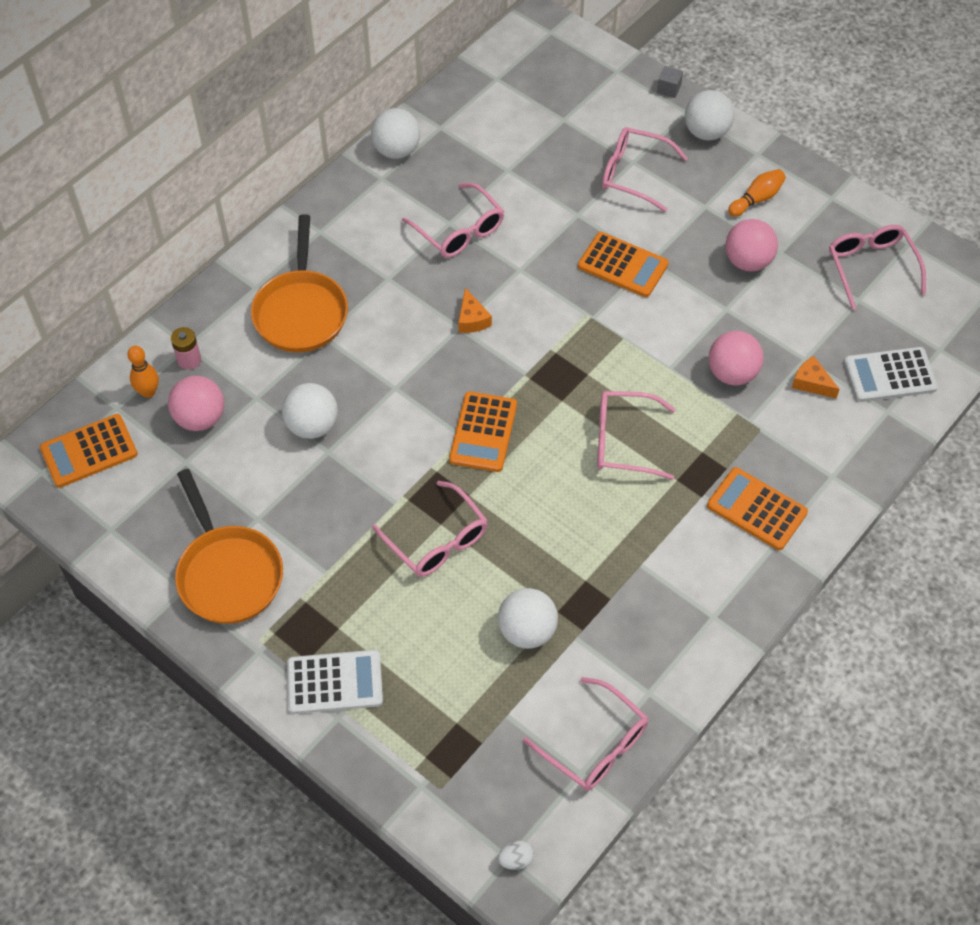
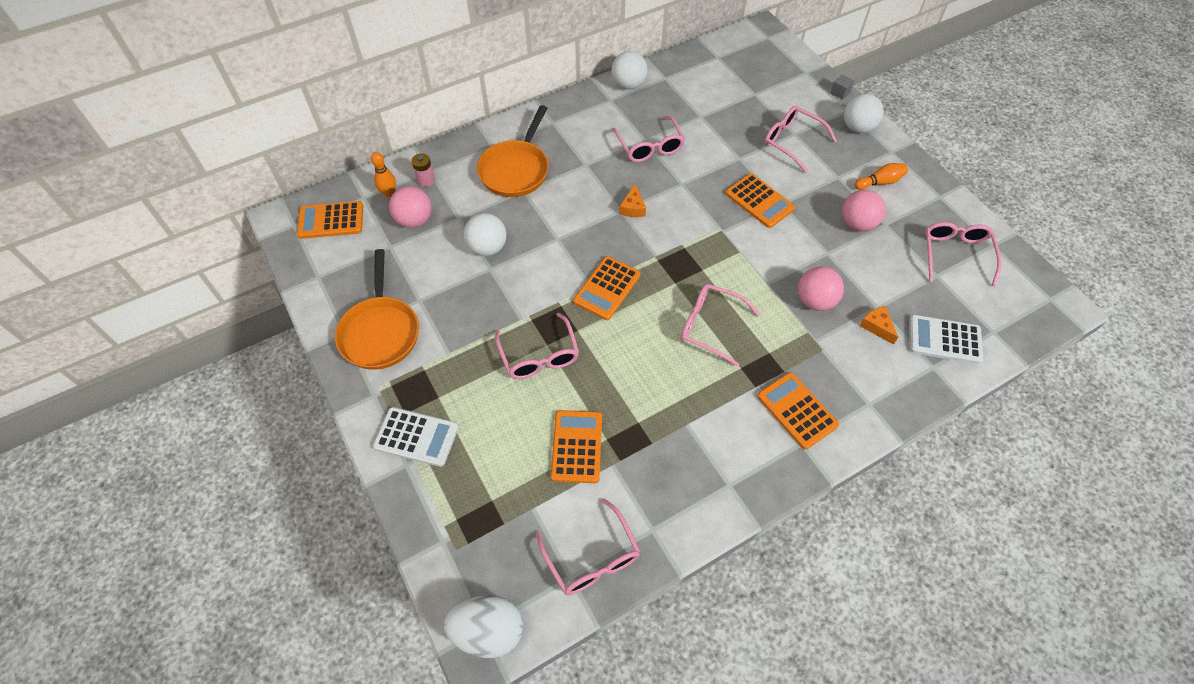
camera: 20 degrees right, 0 degrees up
(516, 859) = (488, 631): white egg -> white egg, size x2.41
(527, 631) = (577, 446): white ball -> orange calculator

